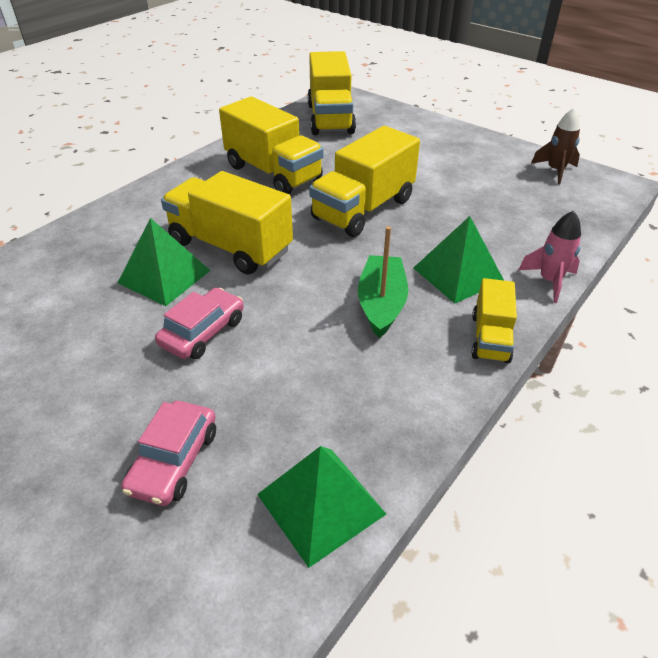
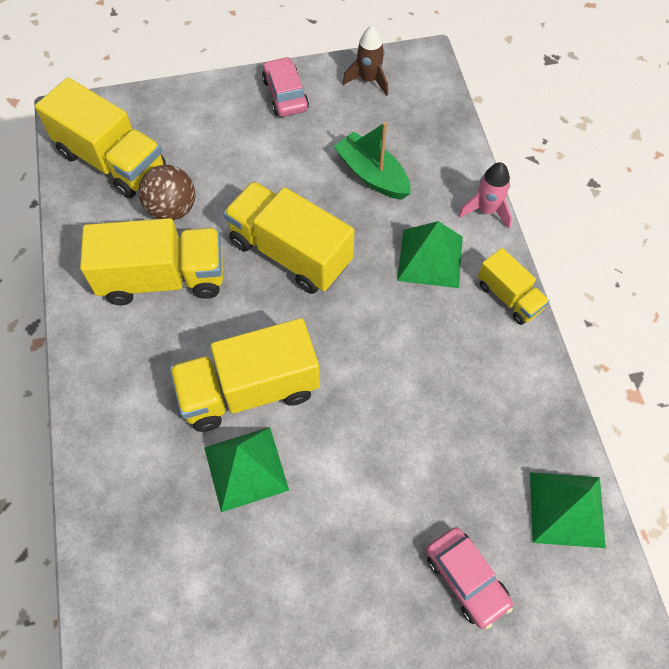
camera: 50 degrees left, 20 degrees up
(203, 332) = (346, 481): pink car -> pink car (285, 94)
(328, 152) = (172, 209): none -> brown ball
(363, 209) = (290, 252): yellow truck -> yellow truck turned 135 degrees clockwise
(381, 304) = (419, 334): green boat -> green boat (372, 175)

